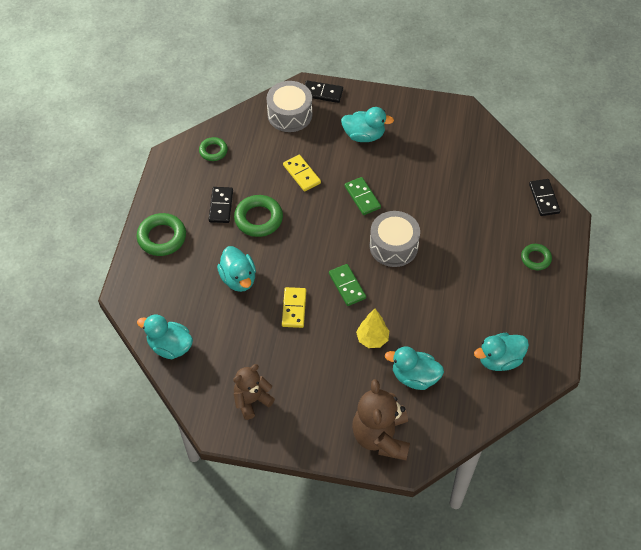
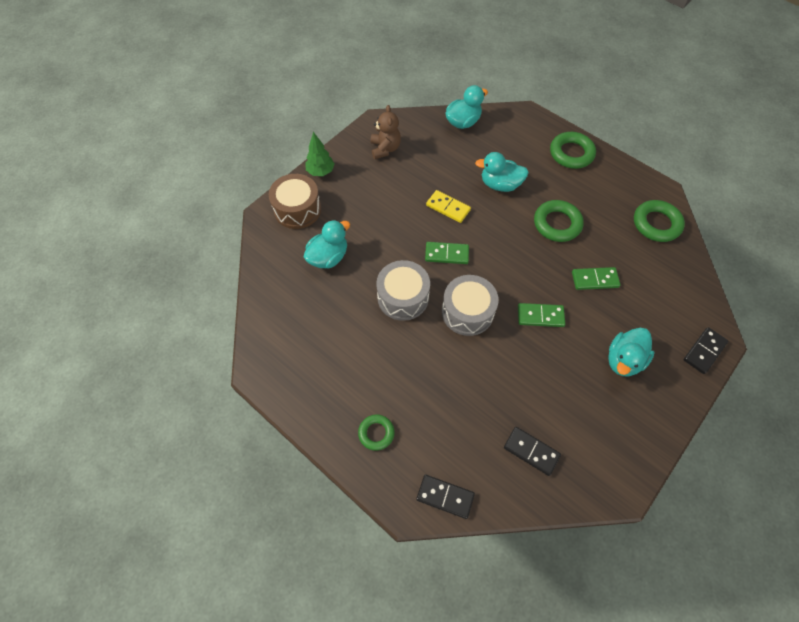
camera: 120 degrees right, 5 degrees up
(213, 151) = (656, 224): green ring -> green ring, size x1.63
(221, 206) = (585, 204): black domino -> black domino (531, 451)
(289, 114) = (682, 306): grey drum -> grey drum (403, 297)
(302, 174) = (594, 280): yellow domino -> green domino
(320, 445) = (320, 172): none -> green tree
(372, 339) = (383, 246): yellow tree -> none
(381, 437) = (297, 209): brown teddy bear -> brown drum
(499, 360) = (296, 329): turquoise duck -> none

